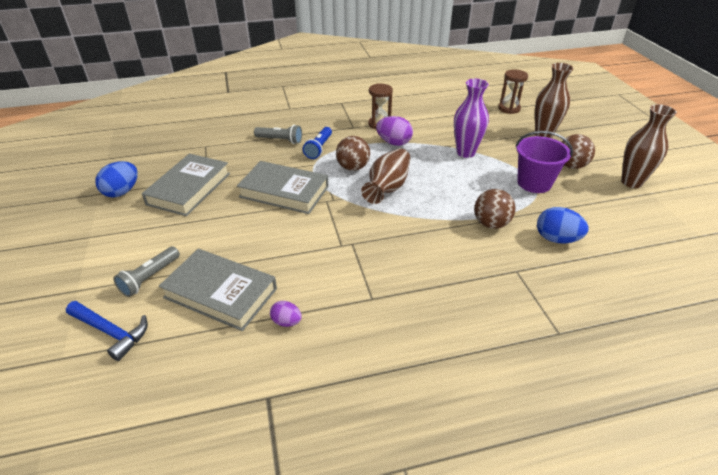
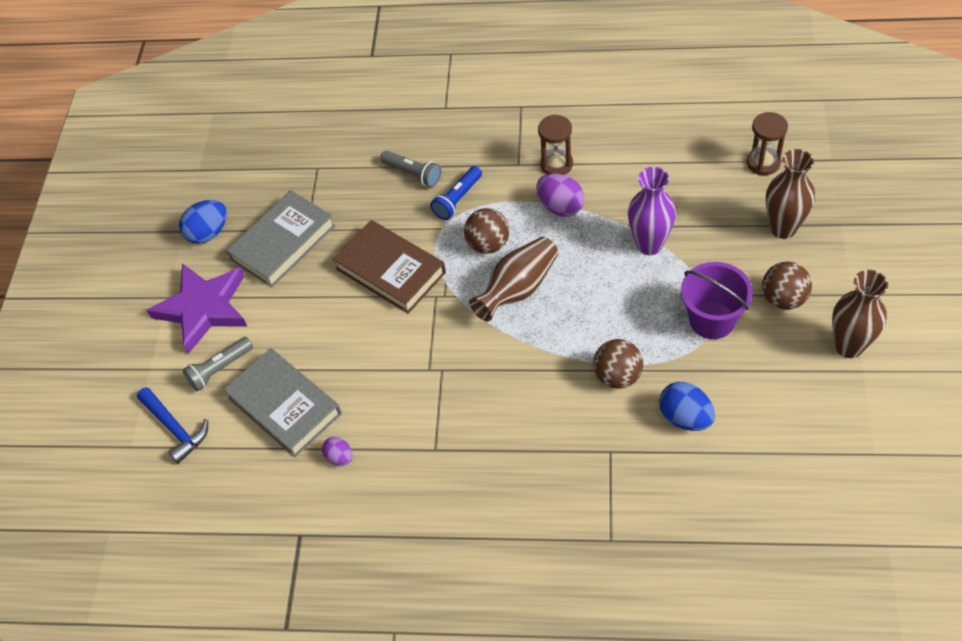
camera: 25 degrees right, 15 degrees up
(126, 238) = (203, 308): none -> purple star
(284, 192) = (390, 271): grey book -> brown book

